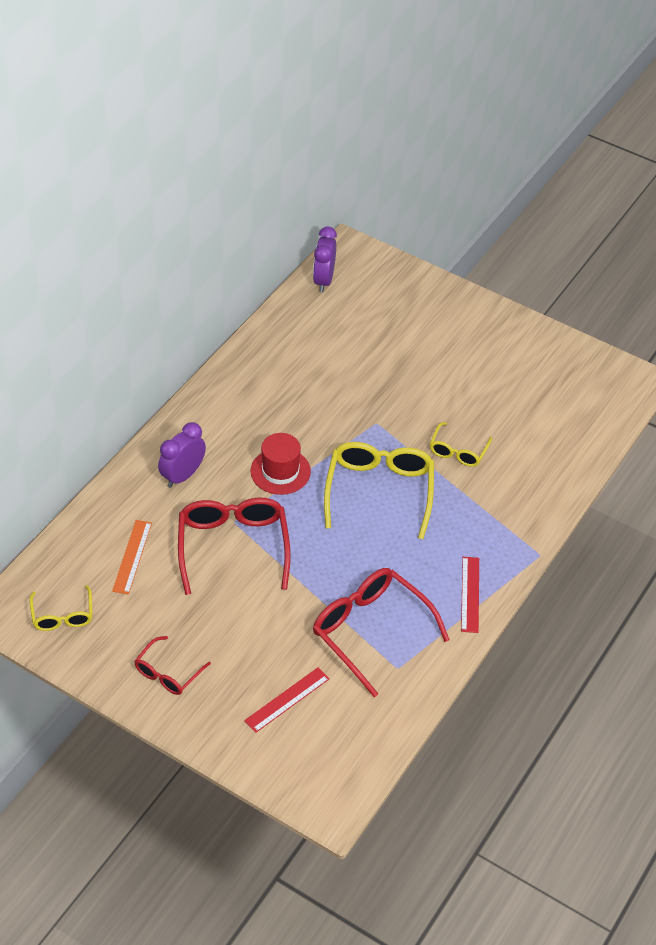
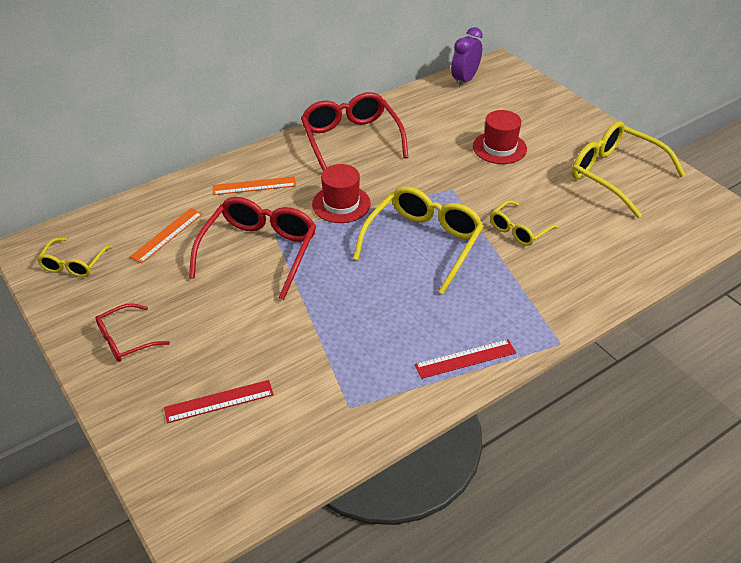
camera: 25 degrees right, 5 degrees down
(182, 475) = (254, 186): purple clock -> orange ruler
(370, 631) = (342, 362): red glasses -> red glasses (351, 140)
(398, 360) = (499, 148): none -> red hat
(470, 594) = (465, 359): red ruler -> red ruler turned 45 degrees clockwise
(518, 363) = (614, 175): none -> yellow glasses

